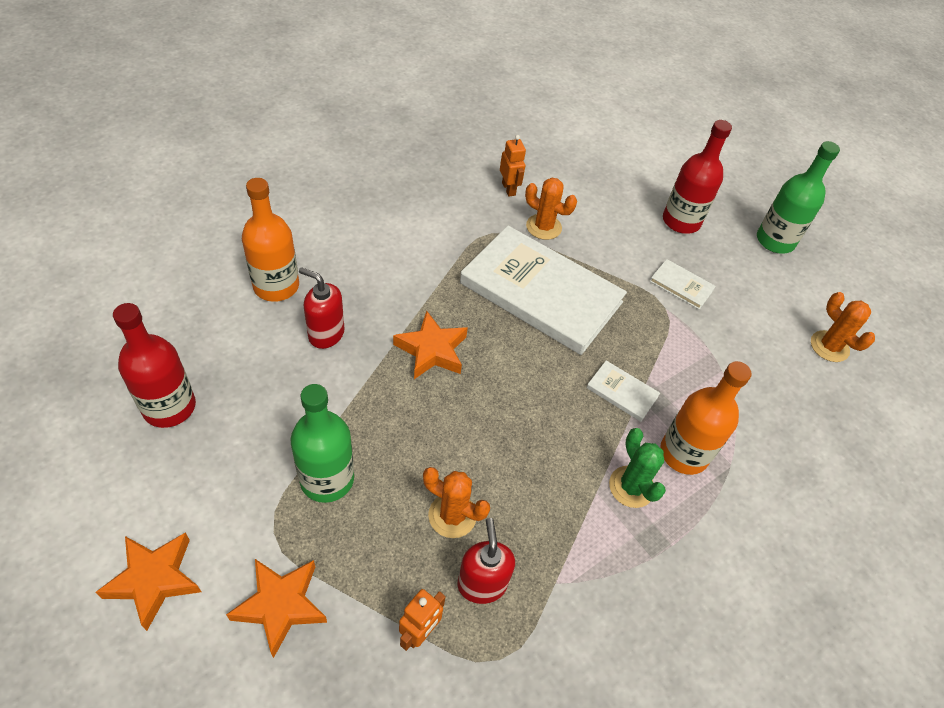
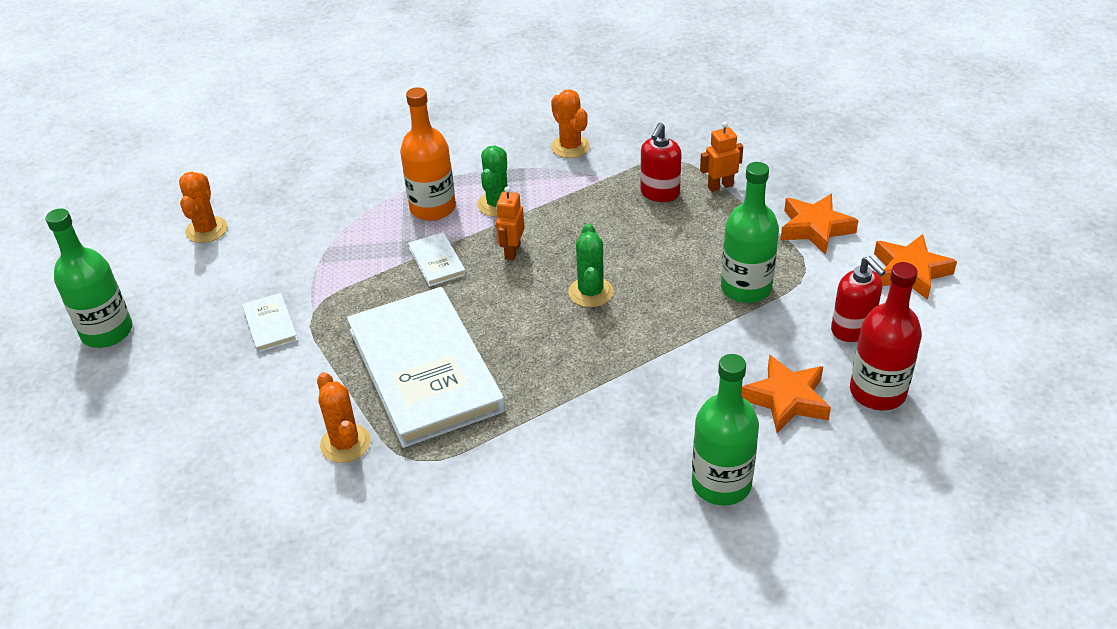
camera: 140 degrees left, 10 degrees down
(276, 286) = (721, 484): orange bottle -> green bottle
(326, 334) = (688, 408): red soap dispenser -> red soap dispenser (852, 329)
(432, 350) = (586, 354): orange star -> orange star (786, 399)
(452, 515) = (655, 233): orange cactus -> orange cactus (570, 147)
(468, 413) = (590, 292): none -> green cactus
(509, 189) = (336, 515): orange robot -> orange robot (512, 251)
(681, 221) = (177, 391): red bottle -> none

